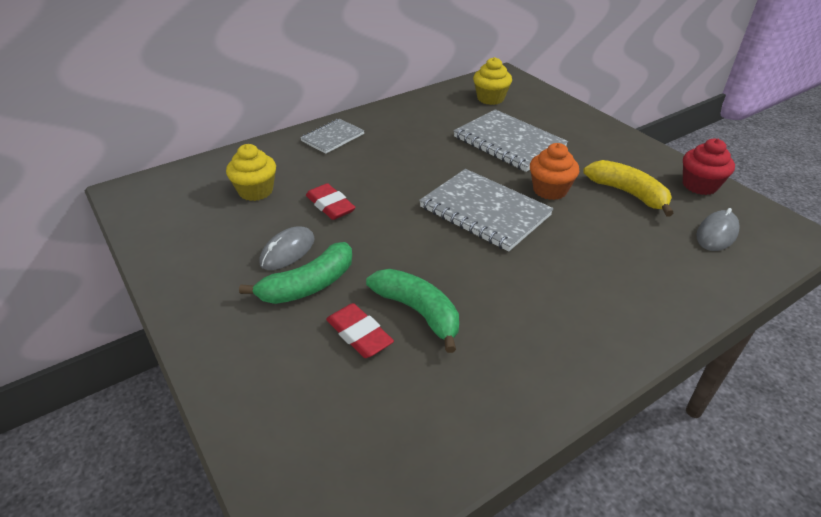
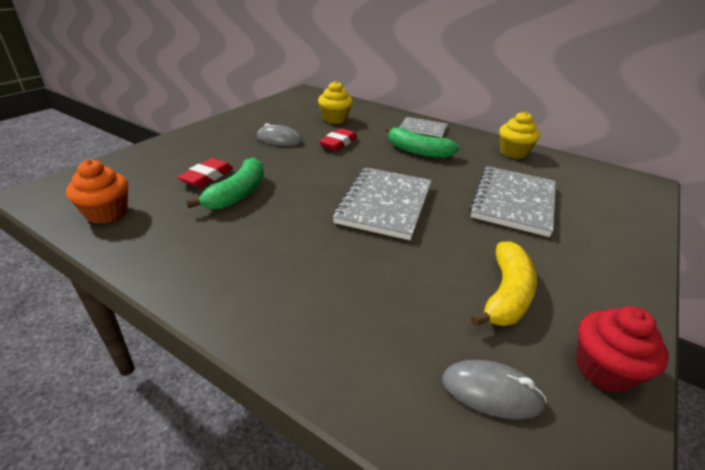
camera: 65 degrees right, 5 degrees down
(308, 285) = (249, 152): green banana -> green banana (417, 151)
(490, 98) = (583, 181): yellow cupcake -> yellow cupcake (513, 153)
(550, 190) = (454, 236): orange cupcake -> orange cupcake (107, 213)

